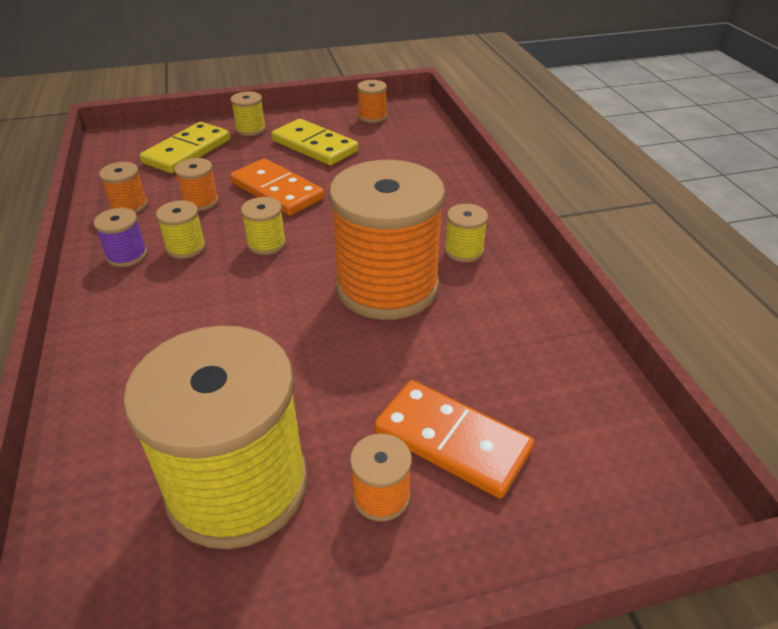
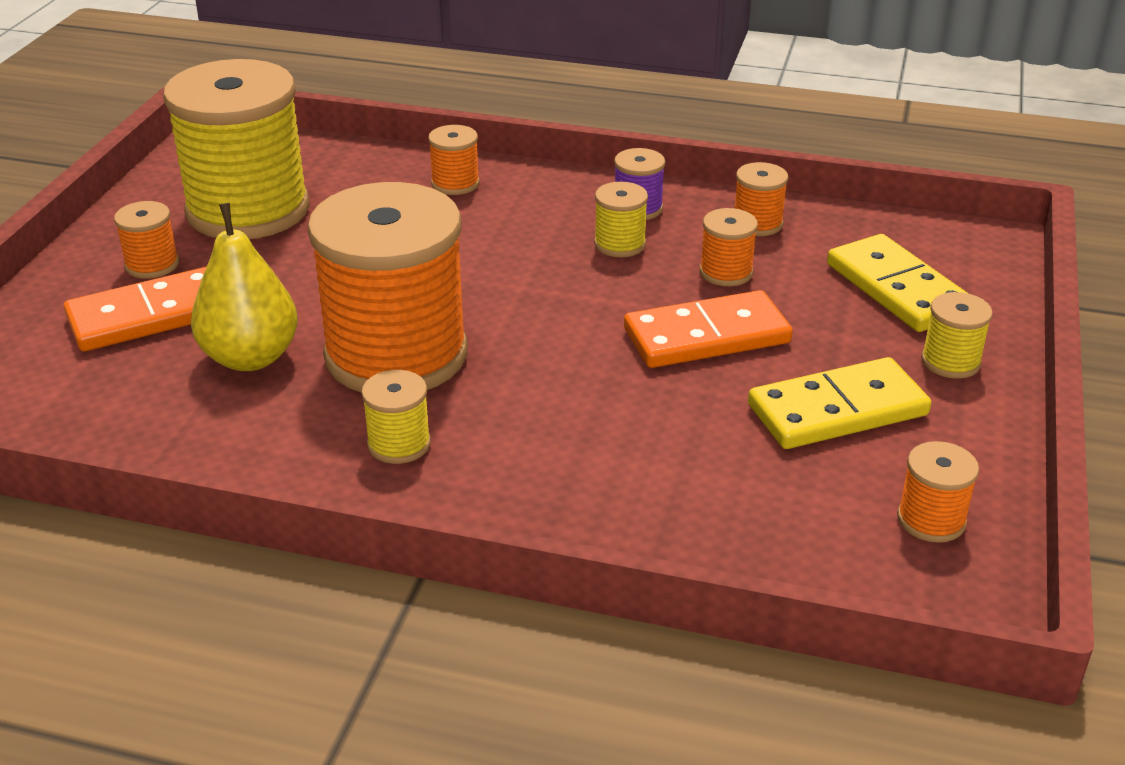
camera: 120 degrees right, 5 degrees down
(119, 362) = (455, 183): none -> orange spool
(266, 244) = (575, 297): yellow spool -> none
(448, 349) = (250, 357): none -> yellow pear

